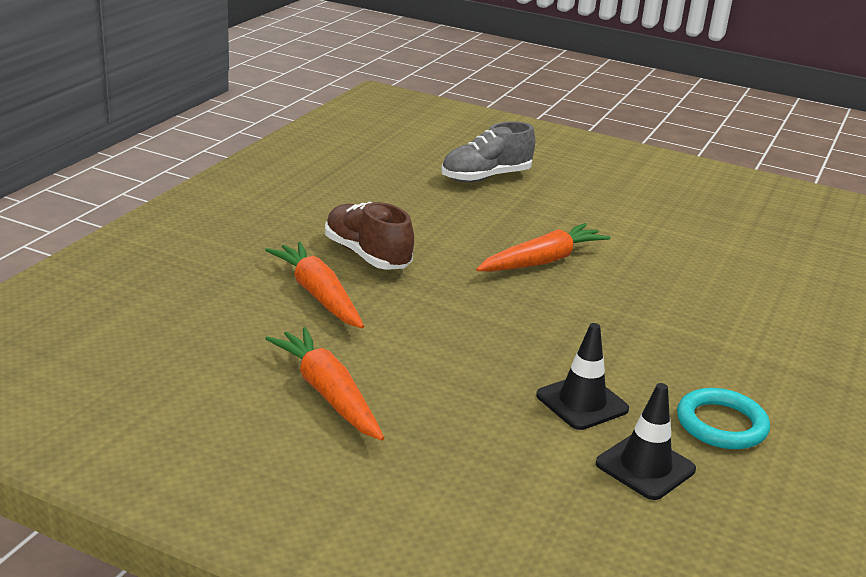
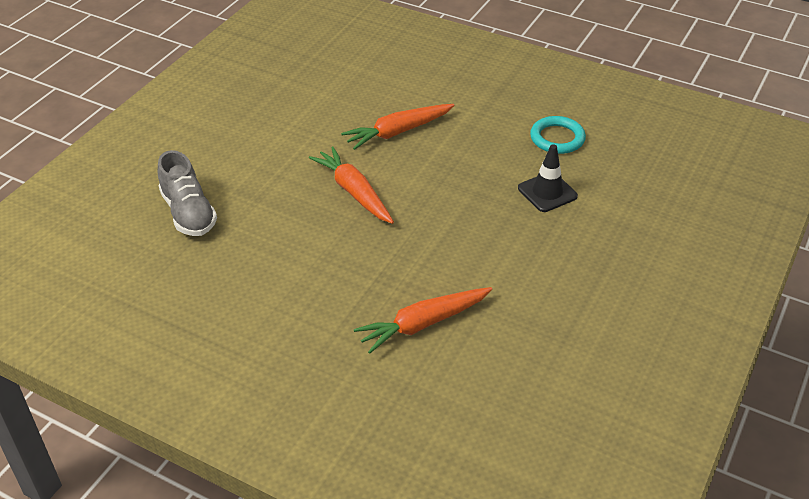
camera: 85 degrees left, 15 degrees up
(328, 393) = (564, 314): orange carrot -> orange carrot (398, 132)
(367, 255) = (350, 294): brown shoe -> none
(645, 467) = (607, 174): black traffic cone -> none

